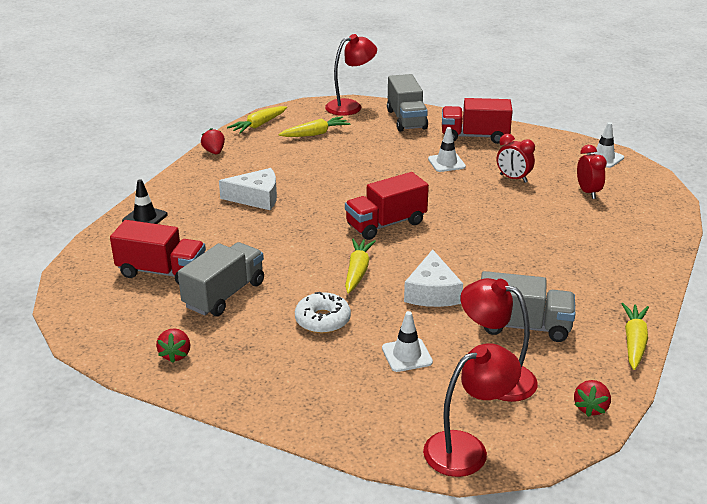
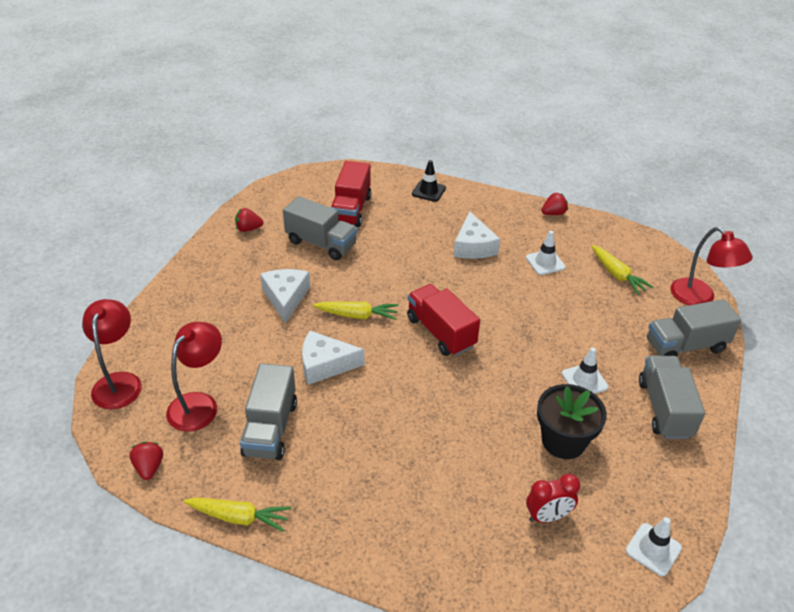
camera: 85 degrees right, 10 degrees up
(258, 125) = (620, 235): yellow carrot -> none
(322, 320) = (286, 298): white donut -> white cheese
(407, 355) = (235, 348): white traffic cone -> white traffic cone (545, 262)
(467, 448) = (119, 382): red lamp -> red lamp turned 150 degrees counterclockwise
(474, 136) = (664, 409): red truck -> grey truck
(513, 178) = (563, 441): red clock -> black flower pot
(590, 408) = (149, 467): red strawberry -> red strawberry turned 60 degrees clockwise

